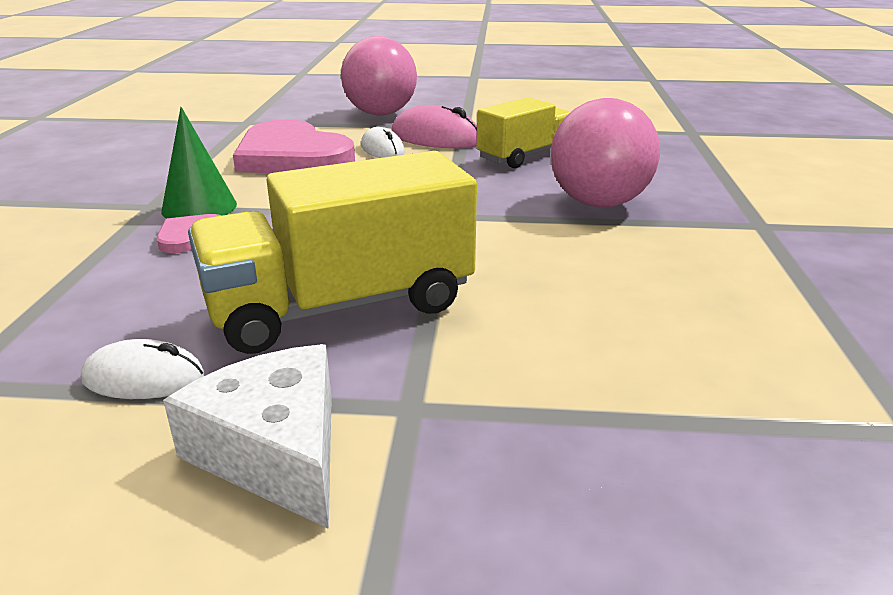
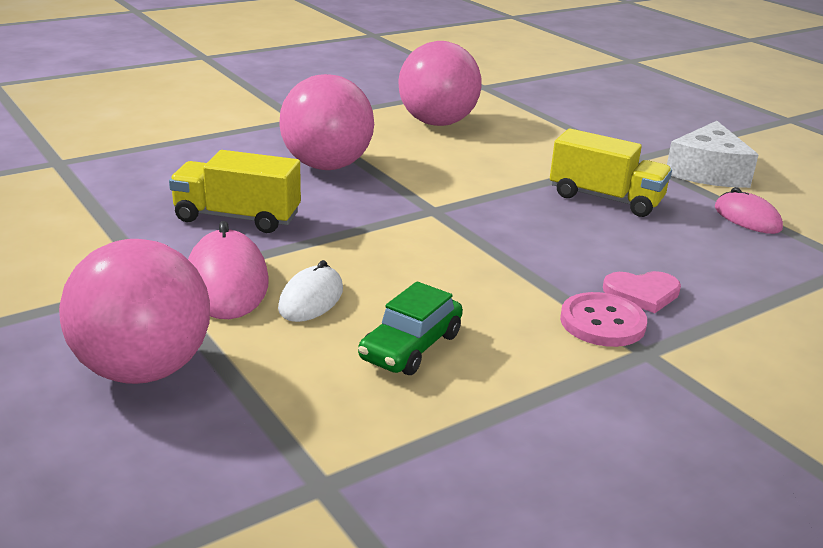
camera: 130 degrees left, 0 degrees up
(144, 378) = (747, 218): white mouse -> pink mouse
(199, 207) = (602, 322): green cone -> pink button
(292, 156) = (411, 347): pink heart -> green car
(341, 306) = (605, 199): yellow truck -> yellow truck, size x0.62
(698, 300) = (437, 123): none -> pink ball

